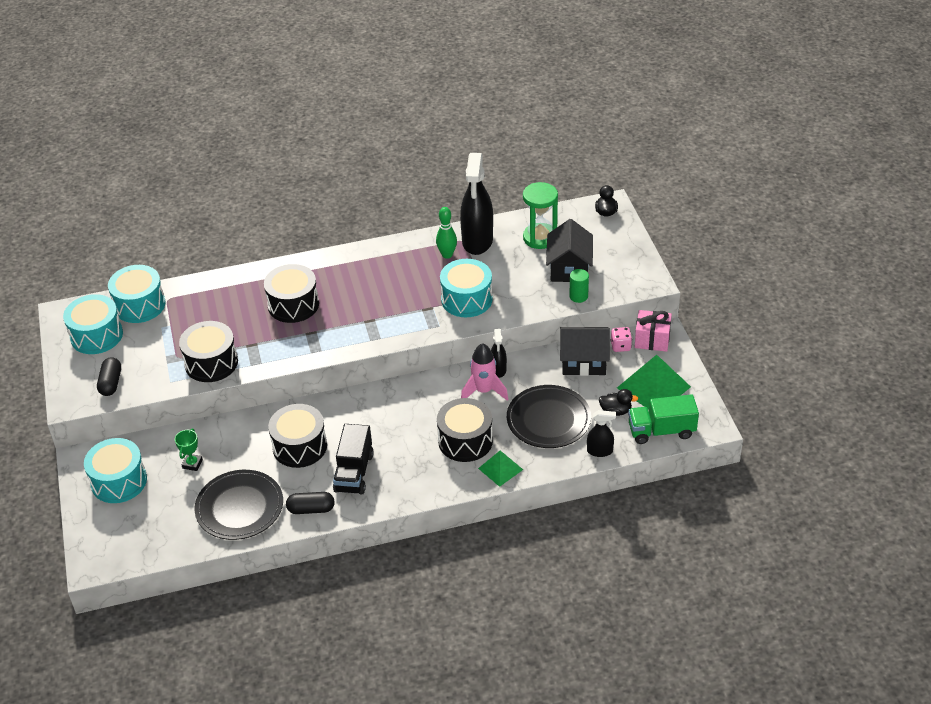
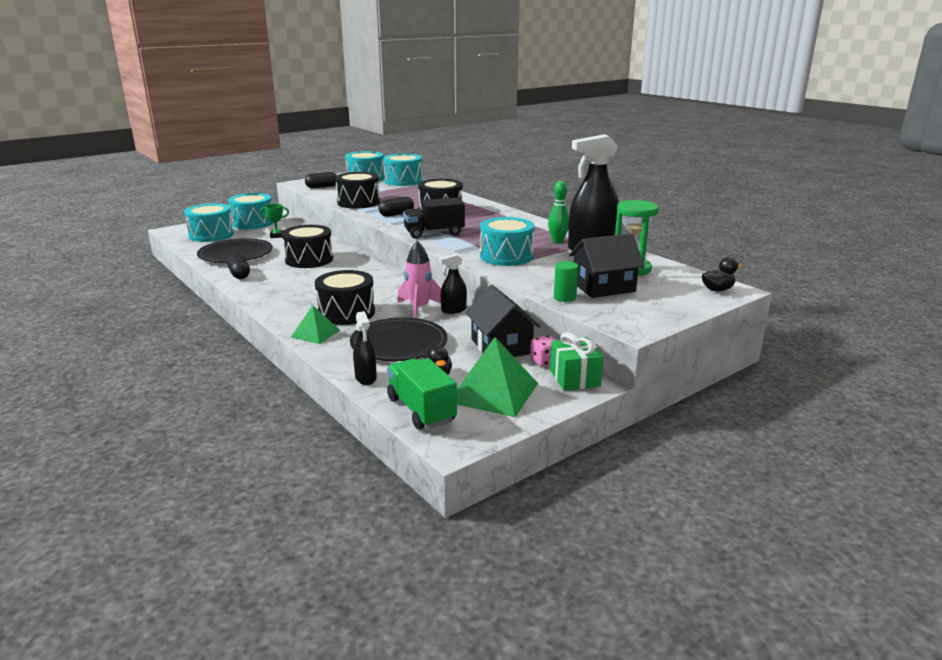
camera: 65 degrees right, 20 degrees down
(144, 526) = (211, 235): none -> turquoise drum
(282, 341) = (396, 214): none -> black capsule
(354, 472) = (287, 280): black truck -> black truck (434, 233)
(652, 339) = (574, 378): pink gift -> green gift

